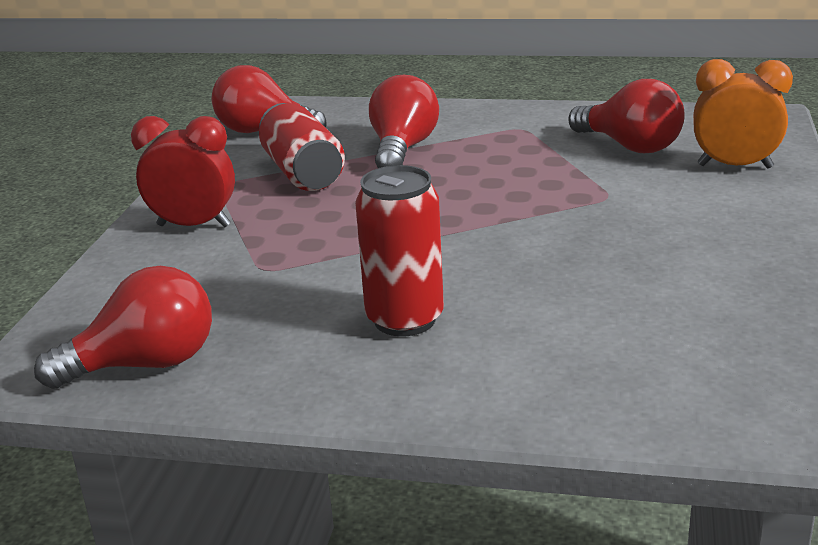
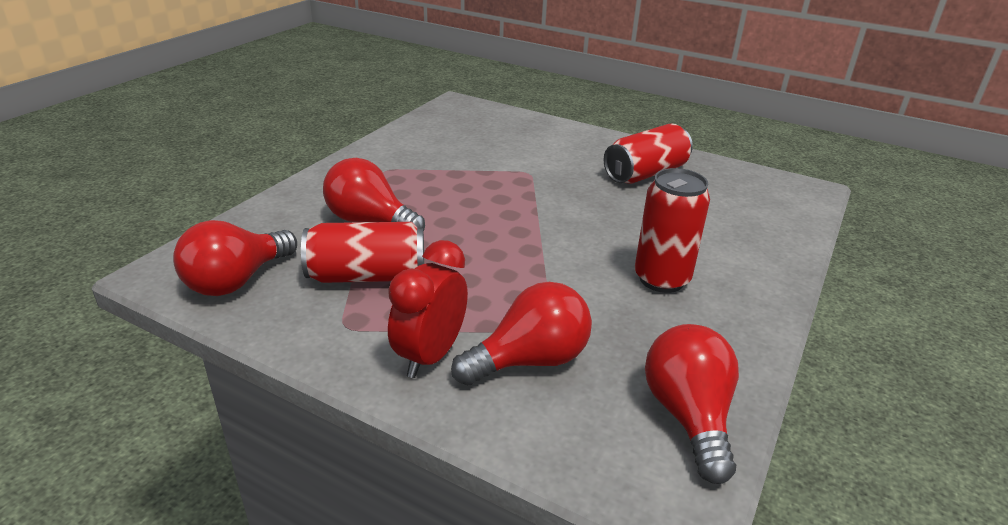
camera: 75 degrees left, 5 degrees up
(630, 146) = (459, 146): red light bulb -> red light bulb (530, 360)
(707, 271) = (645, 173): none -> red can
(734, 166) = (519, 130): orange clock -> none

